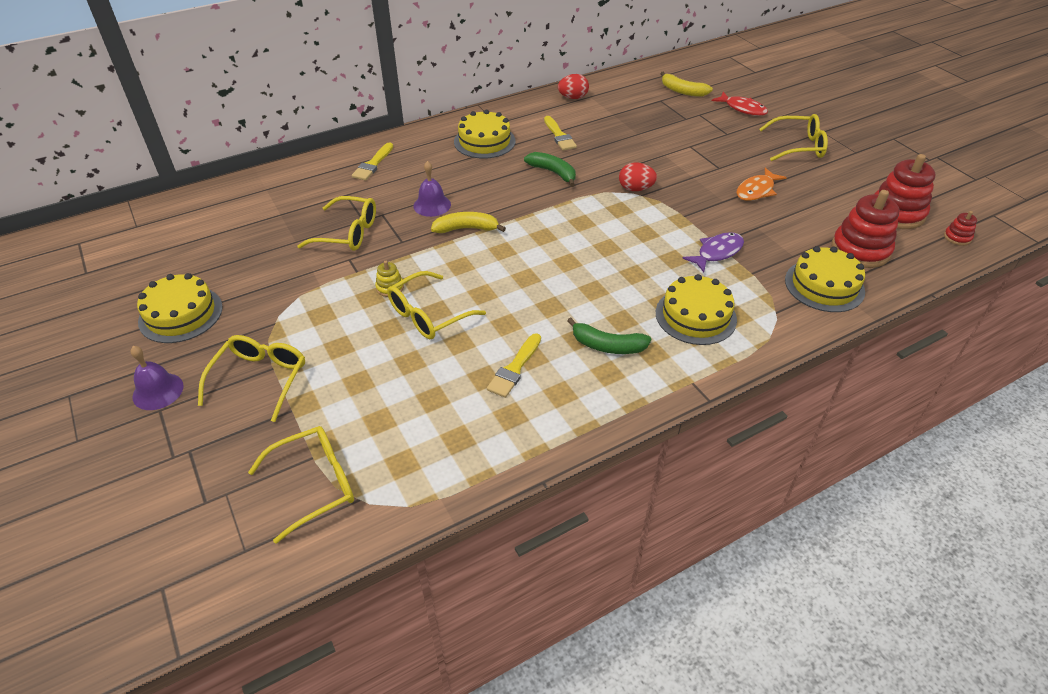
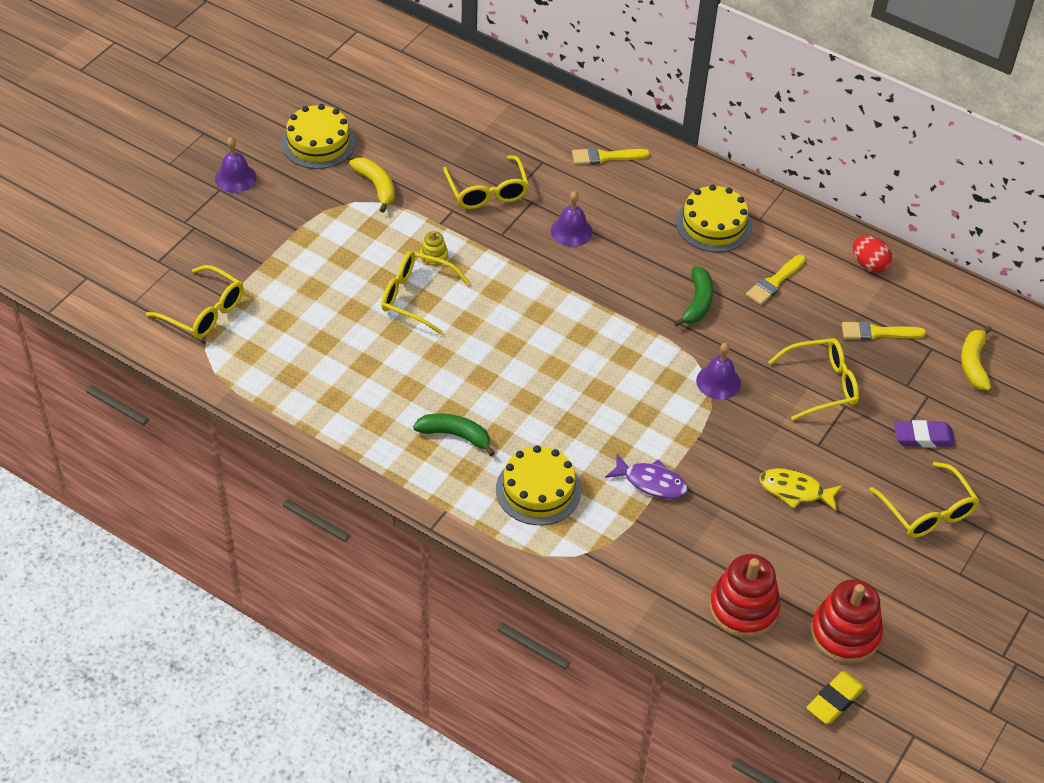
camera: 60 degrees right, 5 degrees up
(260, 379) = (281, 228): yellow glasses -> yellow glasses (822, 384)
(466, 229) = (552, 272): yellow banana -> yellow banana (376, 186)
(514, 368) = (388, 381): yellow brush -> yellow brush (877, 332)
(607, 345) = (455, 435): green banana -> green banana turned 120 degrees clockwise
(635, 189) = (718, 382): red egg -> purple bell
(734, 127) = (923, 437): none -> purple eraser
(742, 109) = (978, 435): red fish -> none
(756, 190) = (795, 491): orange fish -> yellow fish
(824, 285) = (656, 586): yellow cake -> none
(957, 237) = (835, 700): red stacking toy -> yellow eraser

